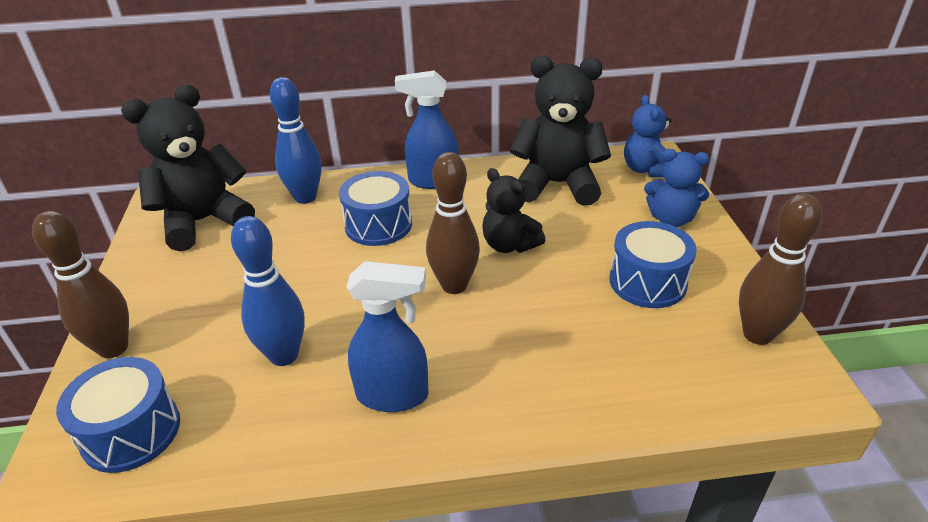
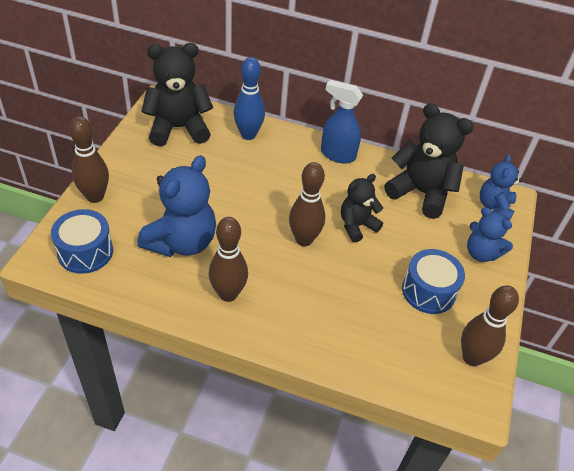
camera: 20 degrees right, 10 degrees up
(284, 355) = (182, 242): blue bowling pin -> blue teddy bear
(378, 225) = (282, 175): blue drum -> none
(393, 395) = (228, 294): blue spray bottle -> brown bowling pin
(509, 245) = (357, 226): black teddy bear -> black teddy bear turned 75 degrees clockwise

